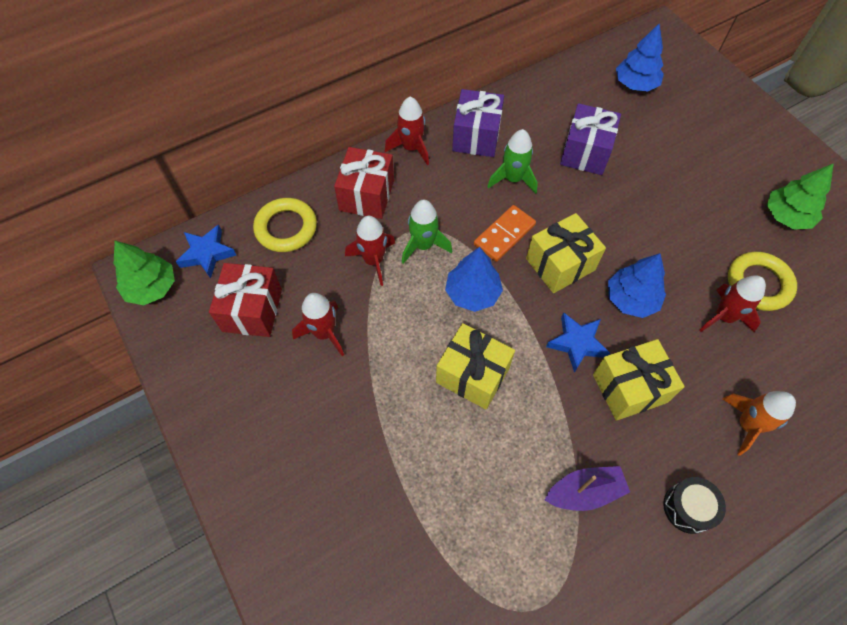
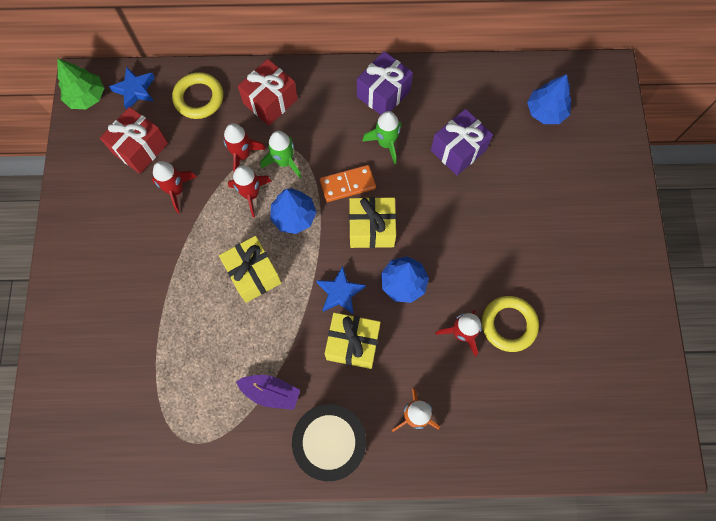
camera: 30 degrees right, 10 degrees up
(411, 148) = (328, 78): red rocket -> red rocket (251, 194)
(688, 508) = (330, 442): black drum -> black drum, size x1.86
(787, 216) = (577, 286): green tree -> none

